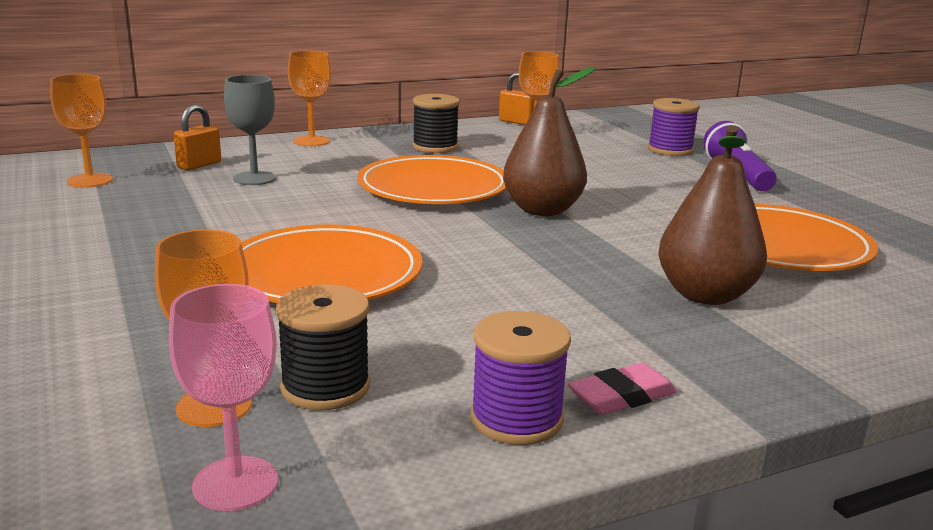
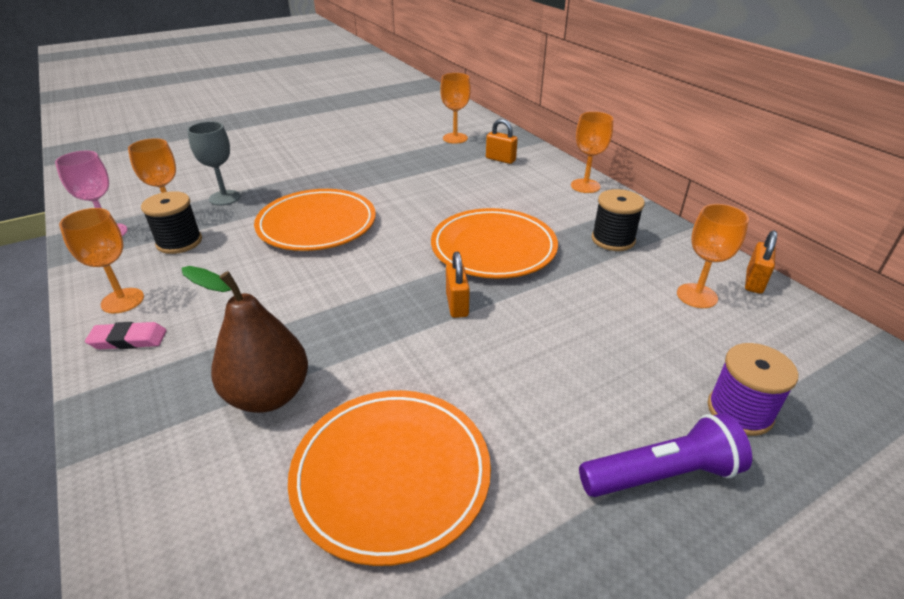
camera: 85 degrees right, 15 degrees up
(254, 178) = (482, 180): grey goblet -> grey goblet (225, 198)
(516, 419) = (122, 300): purple spool -> orange goblet
(542, 210) = (457, 304): brown pear -> orange padlock
(621, 396) = (128, 340): pink eraser -> pink eraser turned 60 degrees counterclockwise

